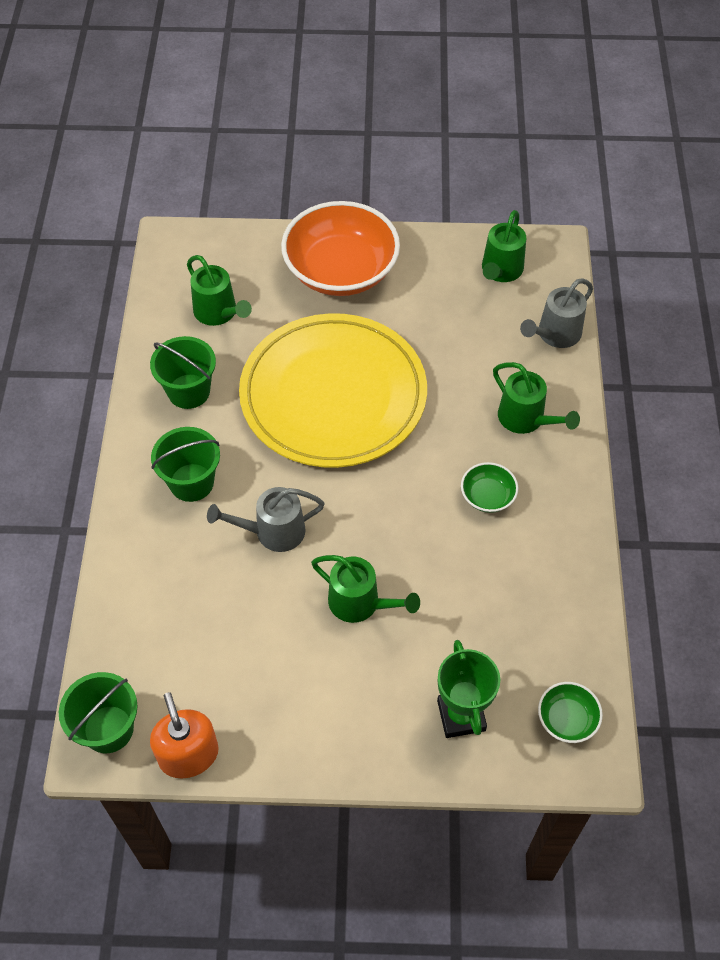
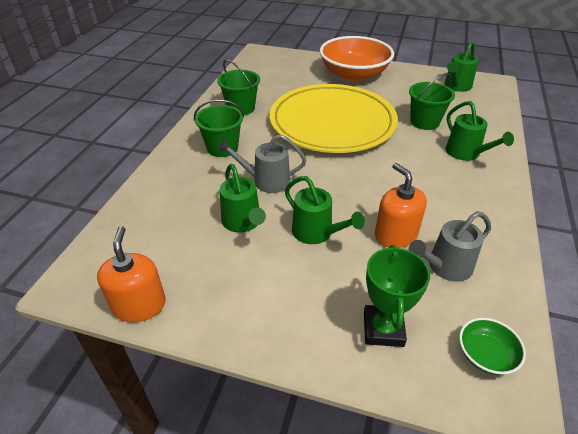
camera: 15 degrees right, 15 degrees down
(108, 729) = (88, 273): green bucket -> green bucket (424, 122)
(219, 313) = (274, 80): green watering can -> green watering can (243, 223)
(454, 584) = (395, 235): none -> orange soap dispenser
(487, 496) = (431, 188): green bowl -> none
(555, 335) = (491, 117): grey watering can -> grey watering can (445, 267)

